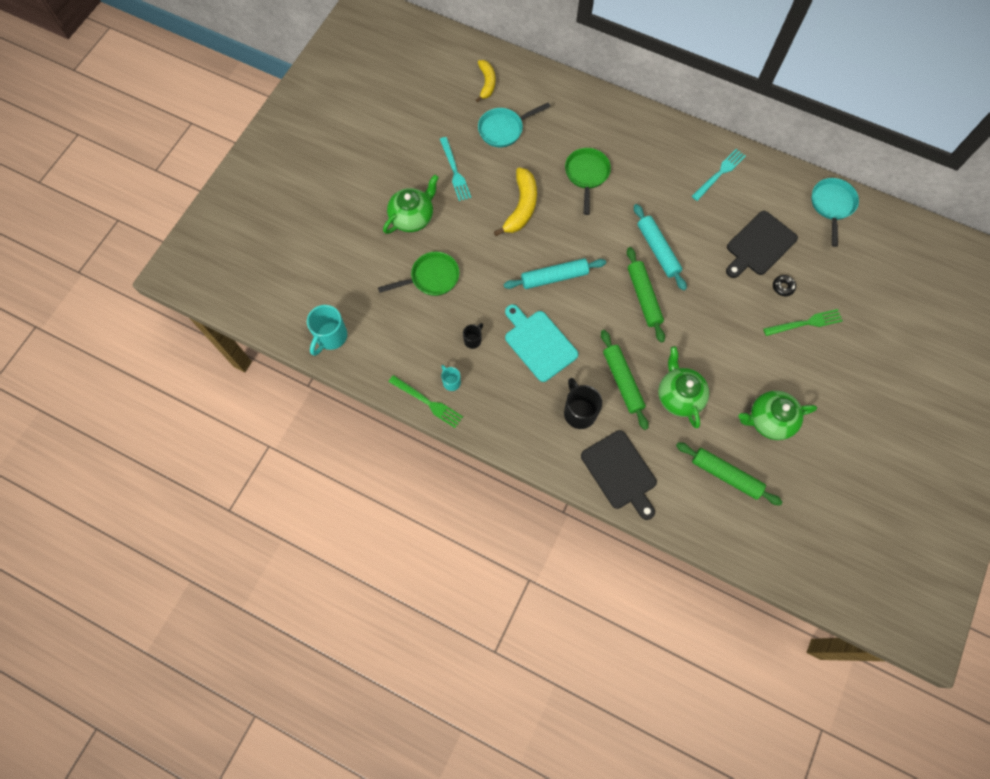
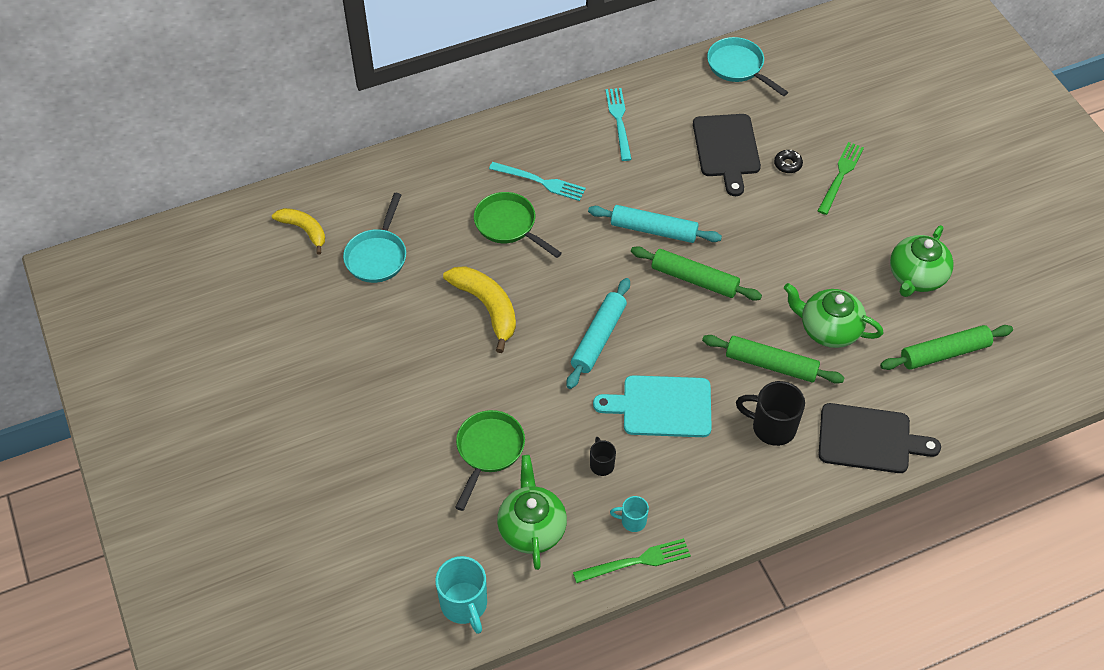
camera: 50 degrees left, 15 degrees down
(412, 217) = (395, 415): green teapot -> green teapot (532, 528)
(454, 171) = (380, 336): turquoise fork -> turquoise fork (540, 181)

